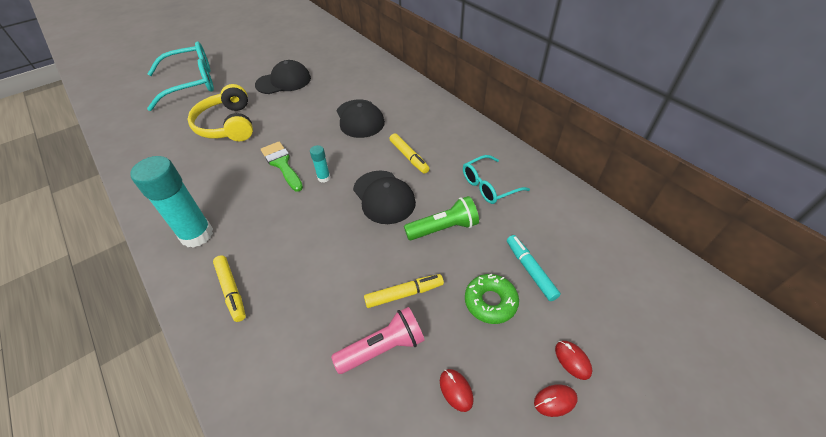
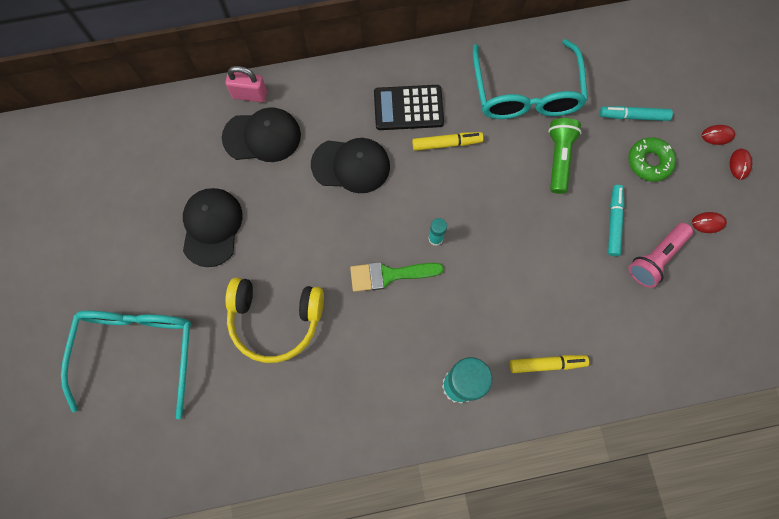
camera: 65 degrees left, 25 degrees up
(382, 66) = (250, 95): none -> pink padlock
(383, 348) = (655, 258): pink flashlight -> pink flashlight turned 135 degrees counterclockwise
(384, 197) = (493, 192): black cap -> black cap (262, 136)
(404, 294) = (614, 222): yellow marker -> turquoise marker
(424, 129) = (408, 108): none -> black calculator
(488, 186) = (526, 93): turquoise glasses -> turquoise glasses, size x1.74

